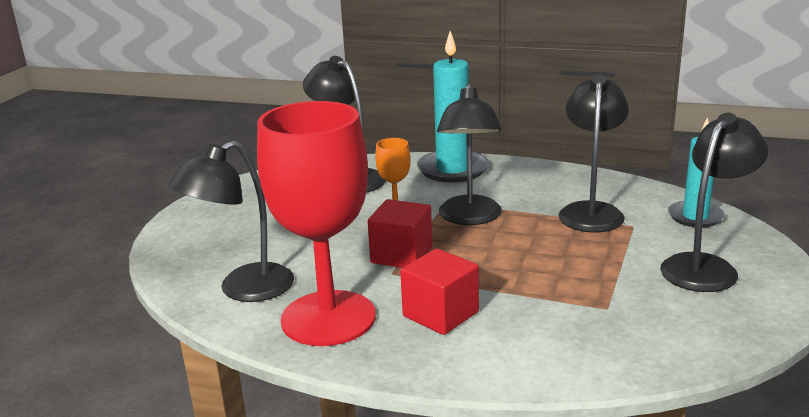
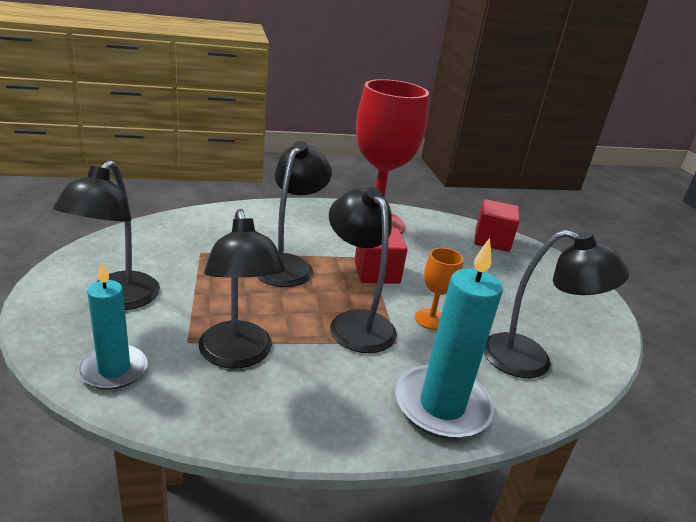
camera: 145 degrees right, 5 degrees up
(243, 289) = (446, 233): black lamp -> black lamp (288, 264)
(440, 314) = (310, 234): red cube -> red cube (492, 240)

